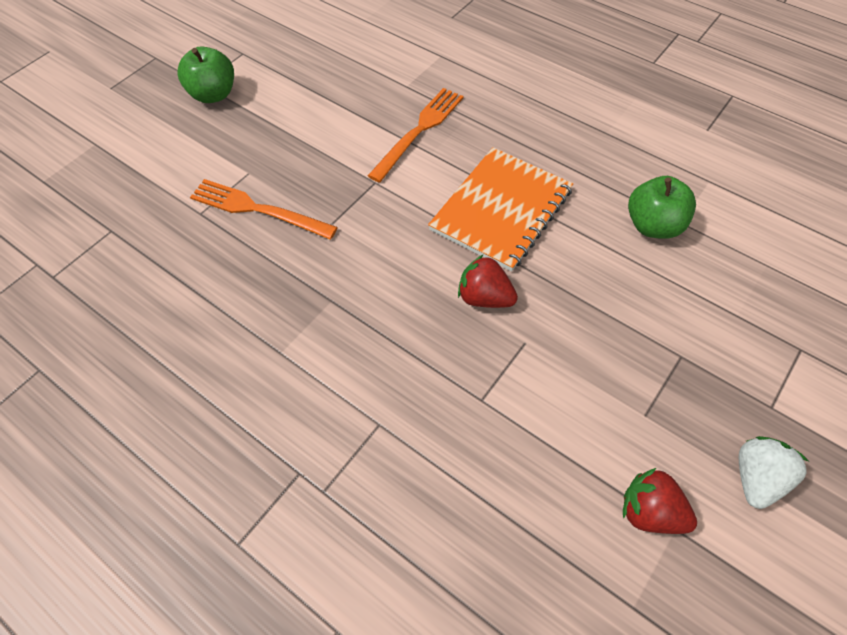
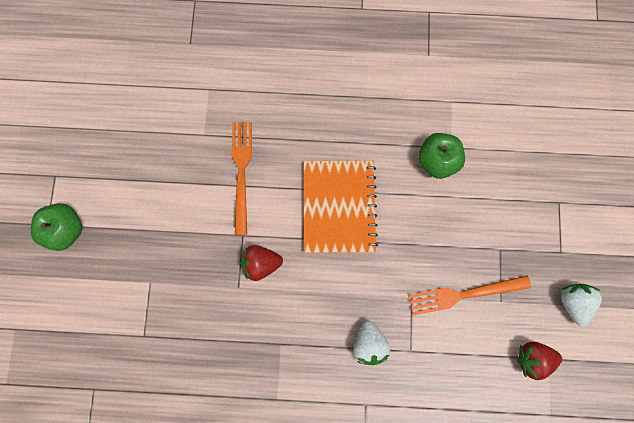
camera: 35 degrees left, 20 degrees up
(258, 209) = (181, 308): orange fork -> orange fork (464, 294)
(434, 360) = (369, 344): none -> white strawberry
(484, 297) = (370, 281): red strawberry -> red strawberry (261, 264)

